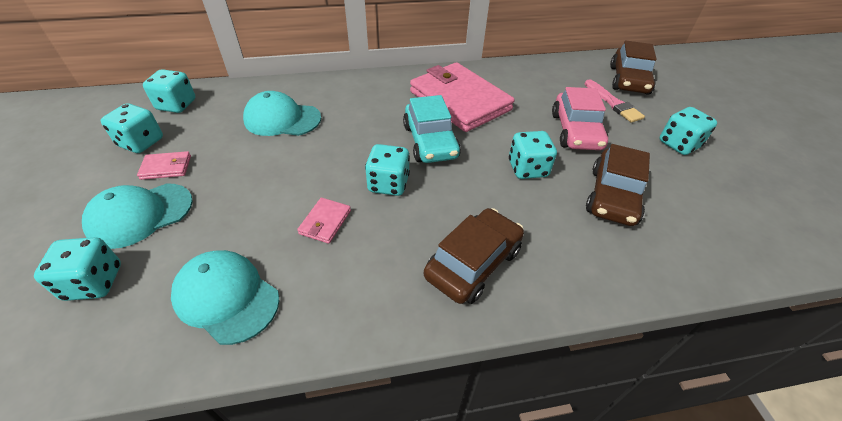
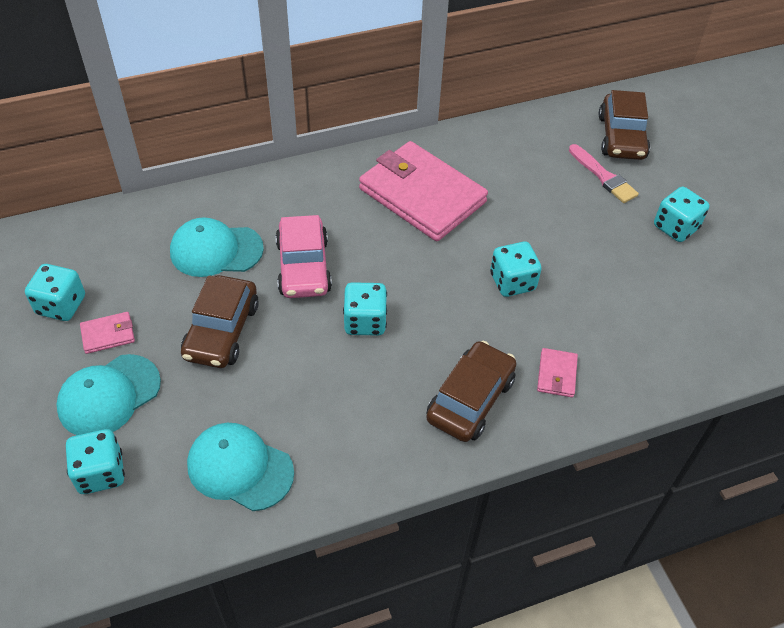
camera: 10 degrees left, 5 degrees up
(176, 105) = (76, 246): turquoise dice -> none
(325, 222) = (310, 376): pink wallet -> pink wallet (556, 374)
(430, 142) = (399, 260): turquoise car -> none
(576, 131) = (562, 224): pink car -> pink car (303, 267)
(613, 196) = (604, 304): brown car -> brown car (222, 331)

